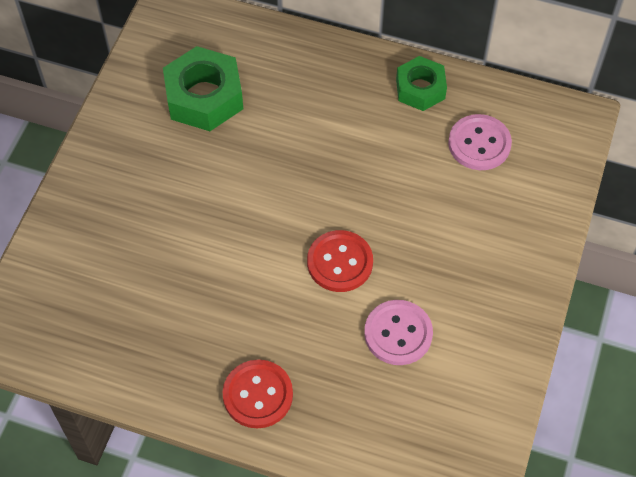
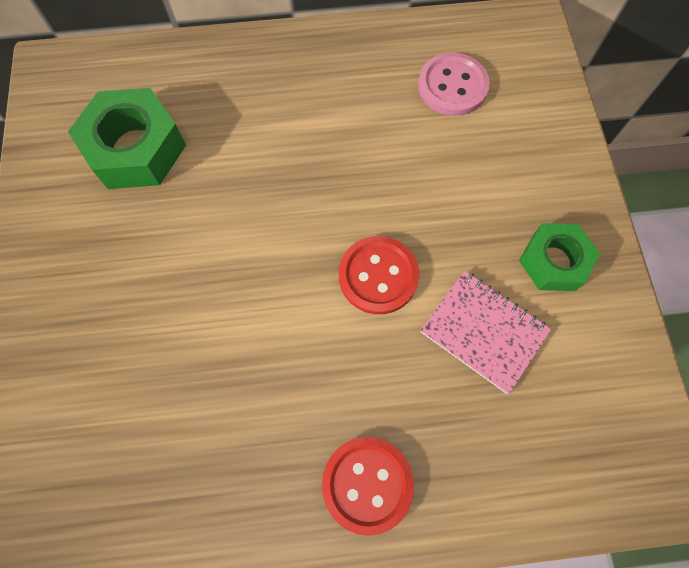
camera: 25 degrees left, 10 degrees up
(398, 333) = (483, 331): pink button -> pink notebook
(420, 89) = (363, 53): green nut -> green nut (553, 261)

